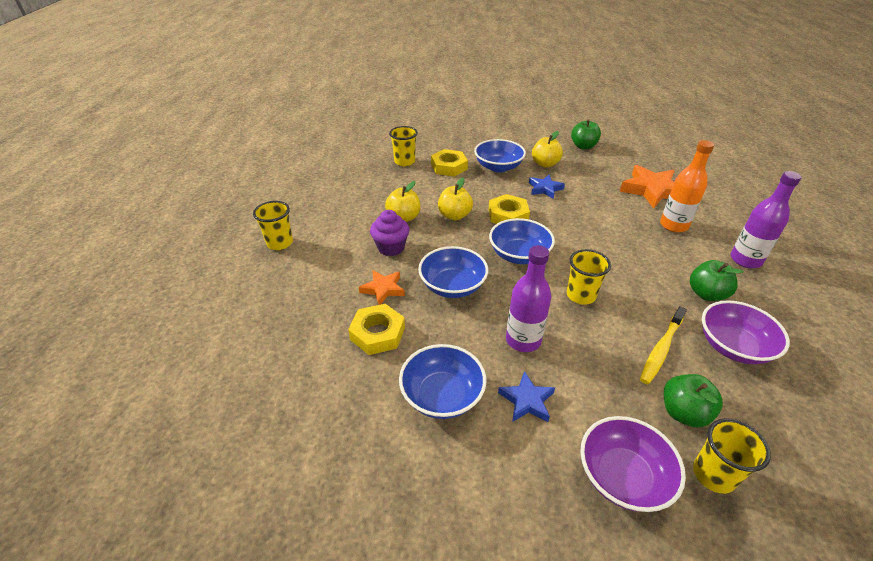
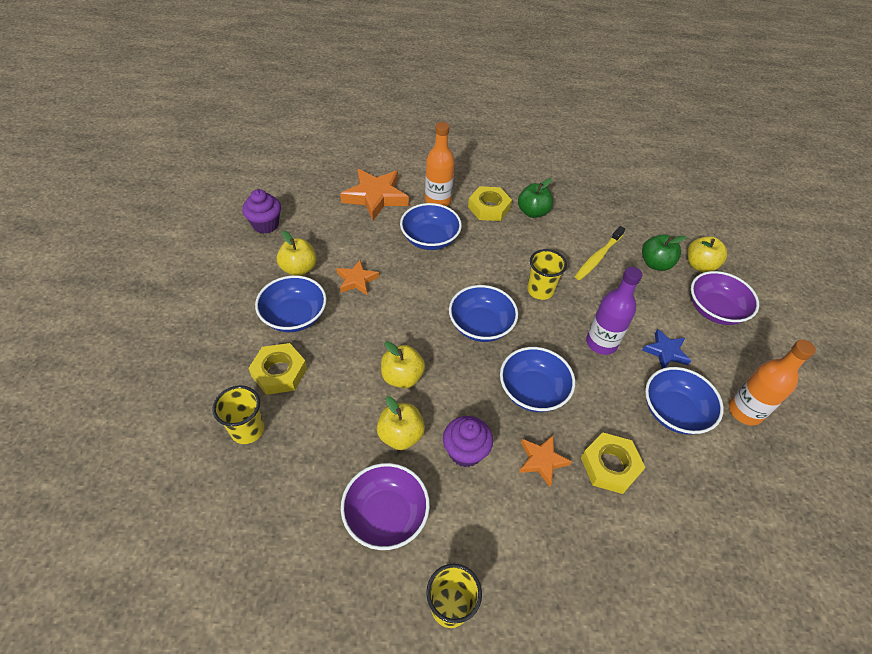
camera: 90 degrees left, 10 degrees up
(451, 475) = (745, 411): none -> orange bottle
(508, 215) = (407, 323): yellow nut -> yellow nut (489, 208)
(545, 189) = (357, 280): blue star -> orange star
(583, 146) = (265, 225): green apple -> purple cupcake
(615, 223) = (430, 239): none -> blue bowl
(661, 349) = (598, 257): yellow toothbrush -> yellow toothbrush turned 90 degrees clockwise
(713, 475) = (700, 265): yellow cup -> yellow apple
(733, 346) = (589, 218): purple bowl -> purple bowl (386, 515)
(745, 260) = (489, 176): purple bottle -> none

